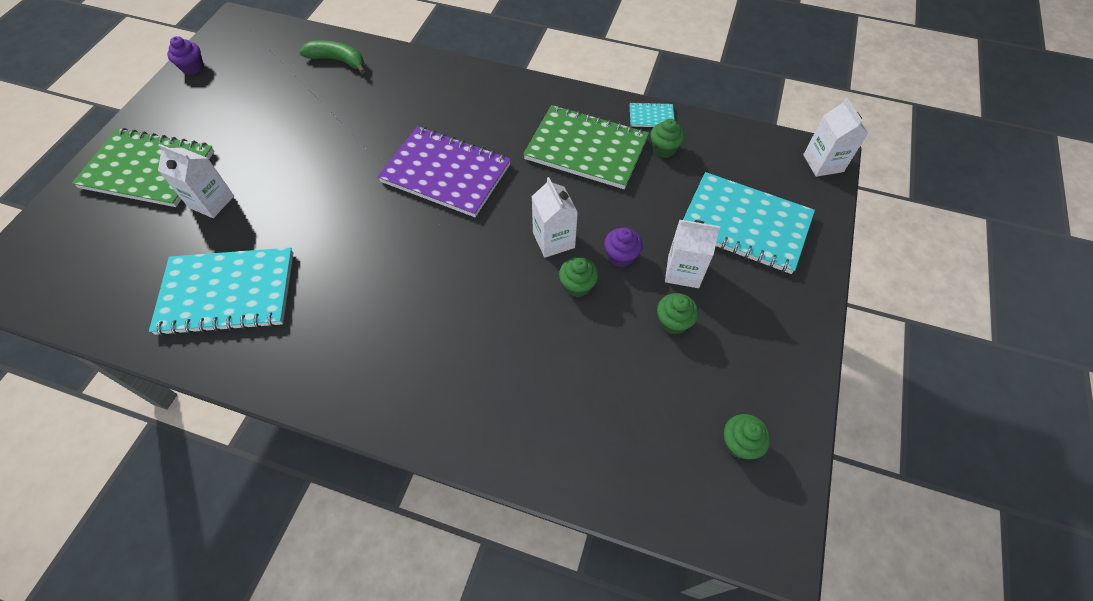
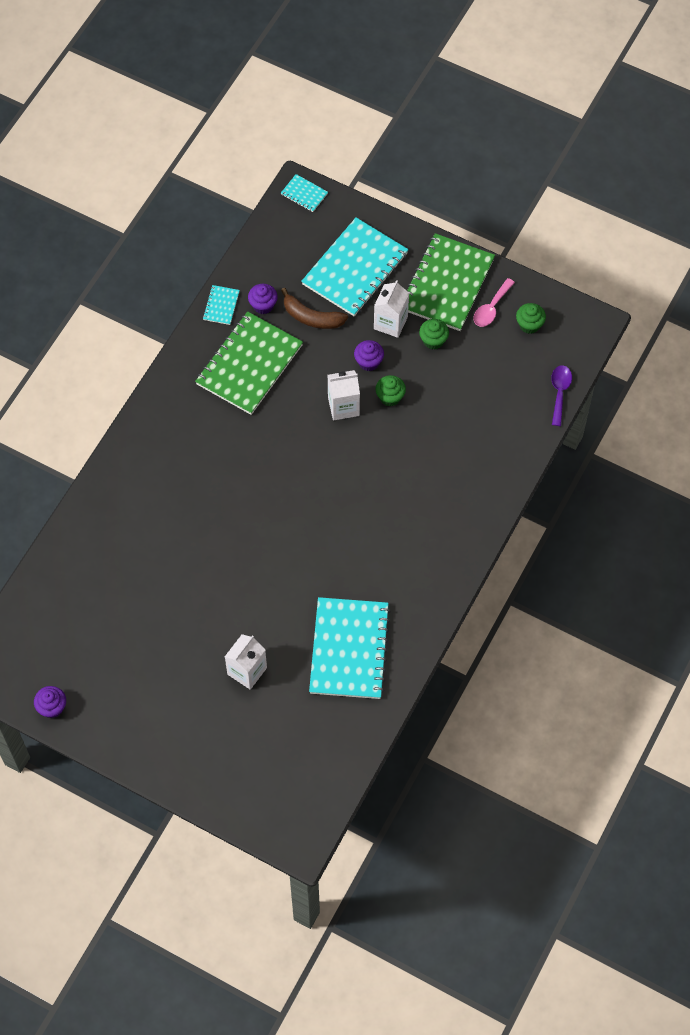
camera: 80 degrees left, 5 degrees up
(148, 170) = (194, 730): green notebook -> green notebook (447, 284)
(338, 60) = (76, 566): green banana -> none
(446, 173) = (254, 479): purple notebook -> none
(638, 505) = (559, 392): none -> purple spoon
(663, 193) = (311, 317): none -> brown banana
(664, 149) = (263, 305): green cupcake -> purple cupcake
(747, 387) = (491, 308): none -> pink spoon
(823, 163) = (304, 194): white carton -> turquoise notebook

